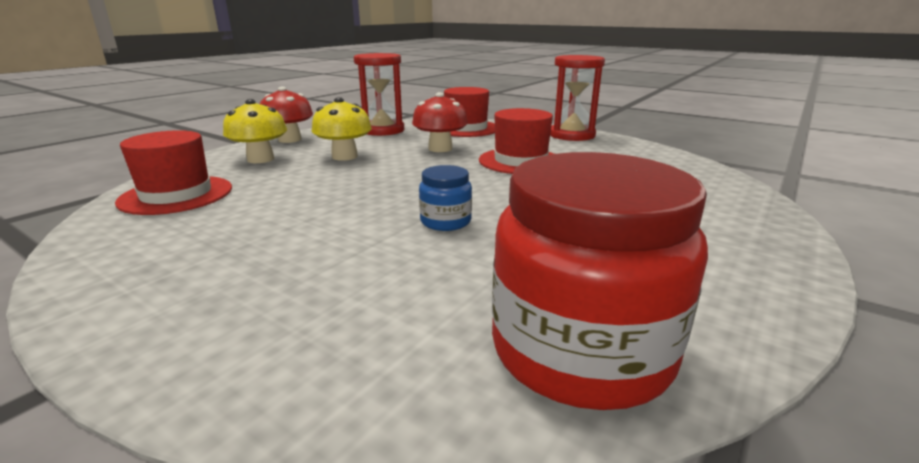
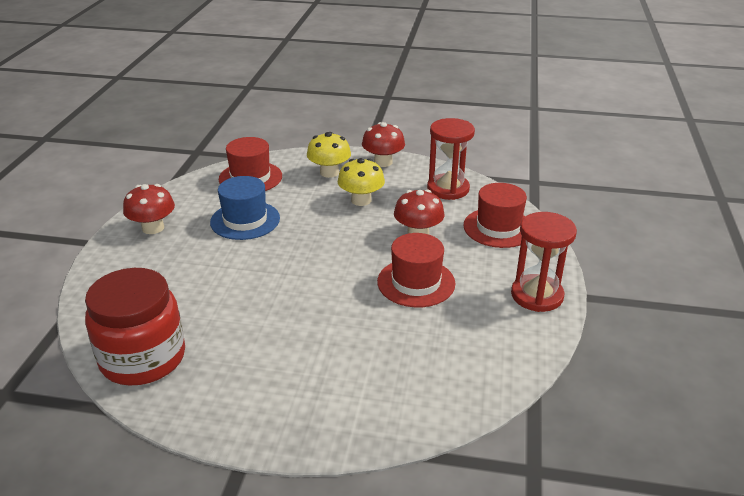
camera: 65 degrees right, 10 degrees up
(159, 287) = (153, 228): none -> red mushroom
(279, 213) = (245, 220): none -> blue hat
(445, 221) = (265, 281): blue jar -> none

